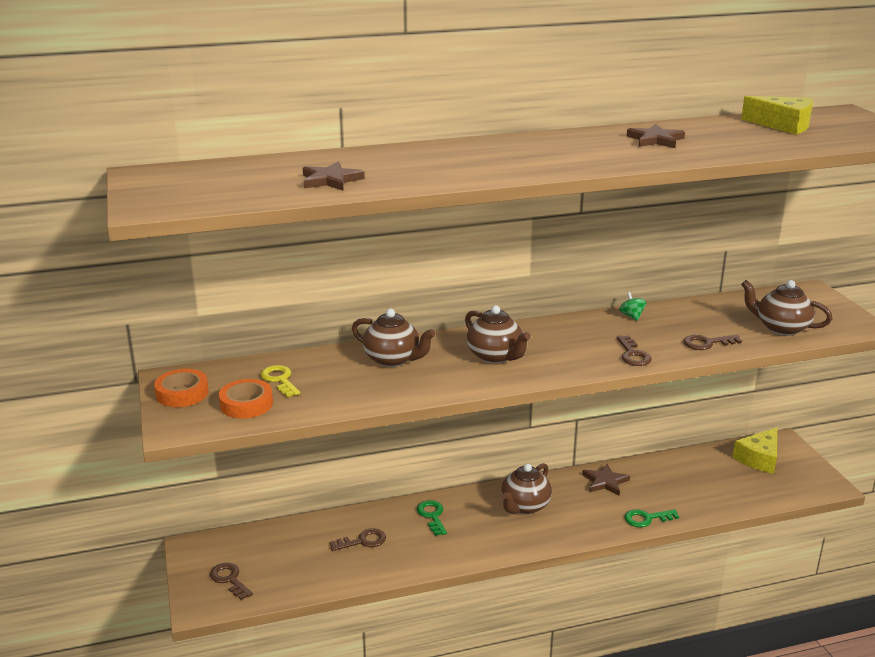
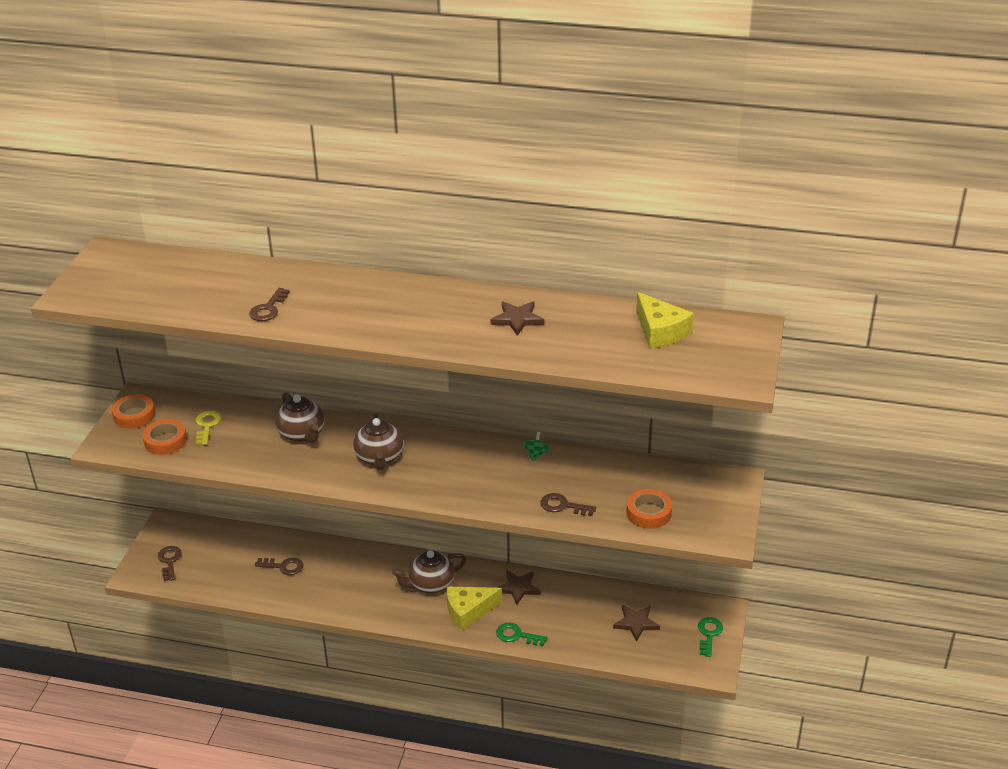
camera: 30 degrees right, 10 degrees up
(330, 180) = (214, 299): brown star -> brown star (636, 623)
(432, 516) = (352, 565): green key -> green key (709, 634)
(633, 355) = (487, 495): brown key -> brown key (268, 309)
(759, 458) = (679, 618): yellow cheese -> yellow cheese (468, 611)
(781, 328) = (648, 513): brown teapot -> orange tape

